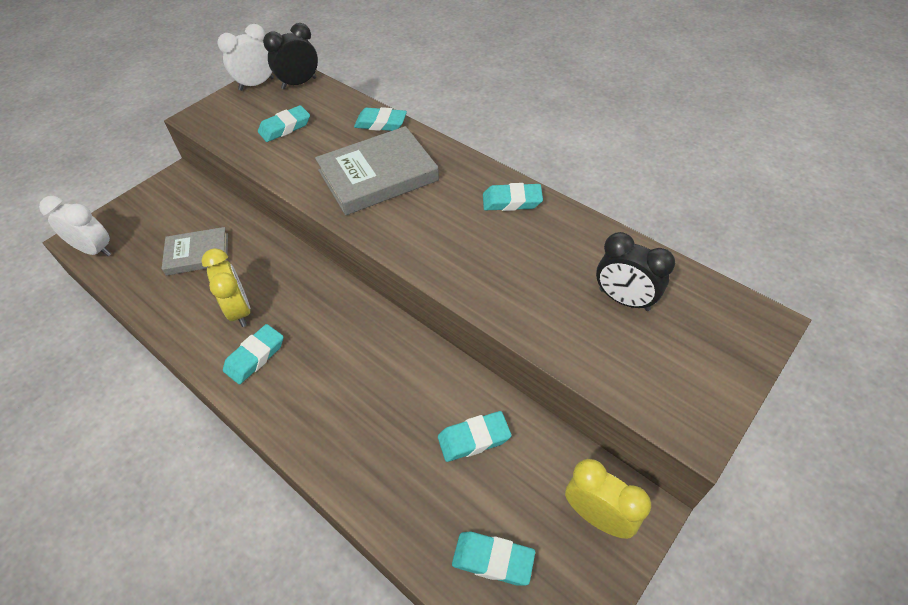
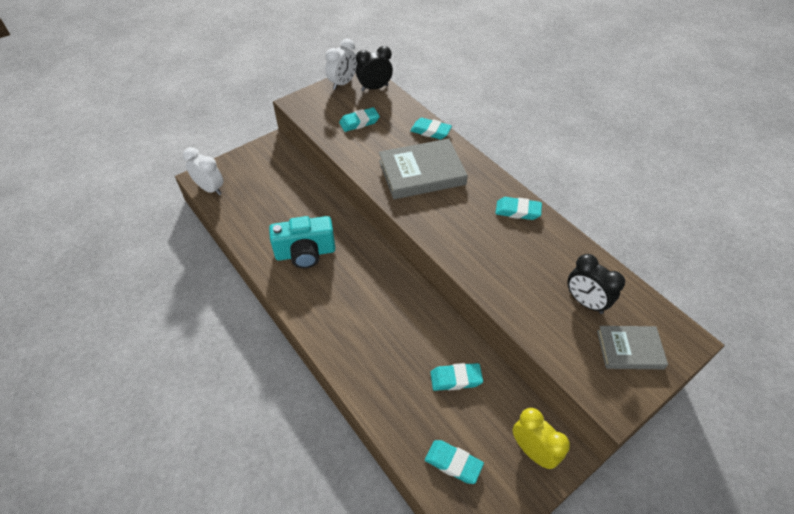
camera: 10 degrees right, 0 degrees up
(197, 254) = (281, 205): grey book -> grey book (629, 349)
(239, 310) = (305, 253): yellow clock -> turquoise camera
(255, 356) = (312, 289): turquoise eraser -> none
(256, 84) = (343, 83): white clock -> white clock turned 150 degrees clockwise

